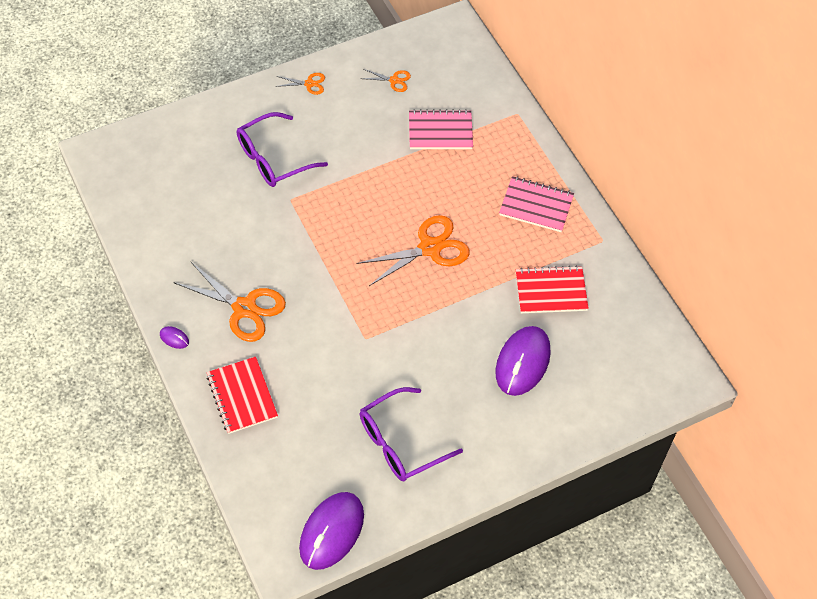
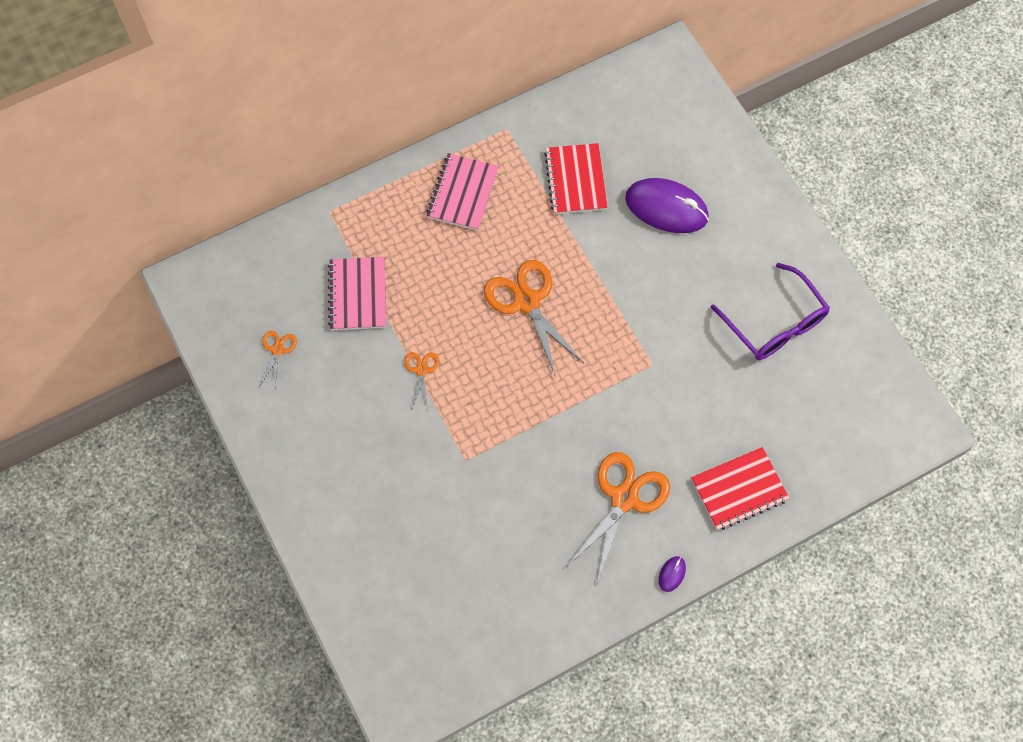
camera: 90 degrees left, 10 degrees up
(274, 158) = (404, 484): purple glasses -> none
(309, 84) = (282, 451): orange scissors -> orange scissors (421, 370)
(331, 532) = (884, 385): purple mouse -> none

